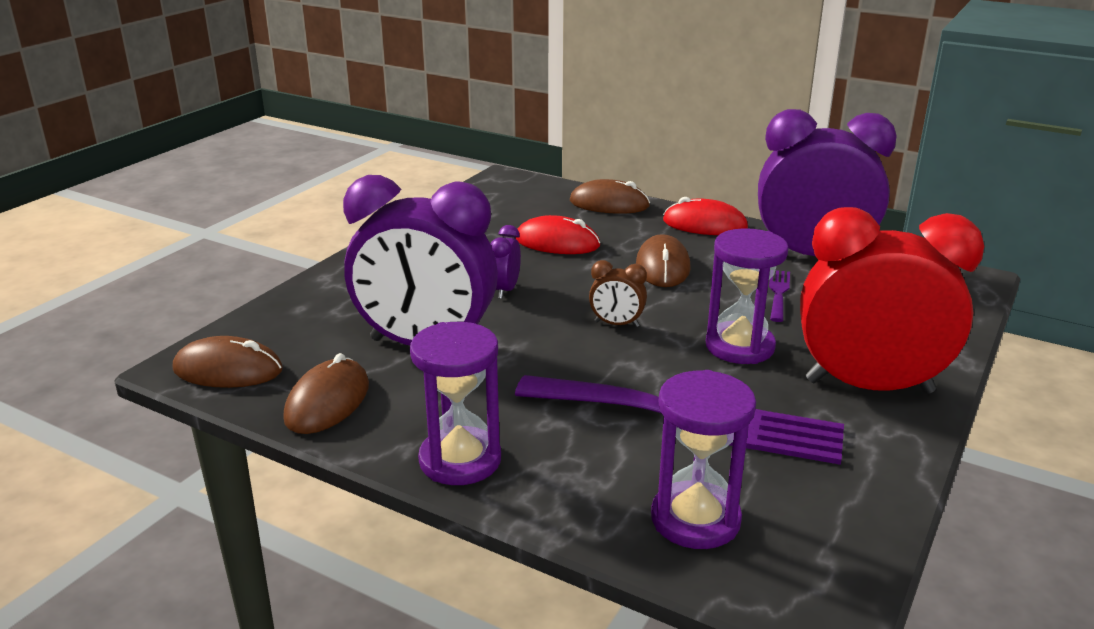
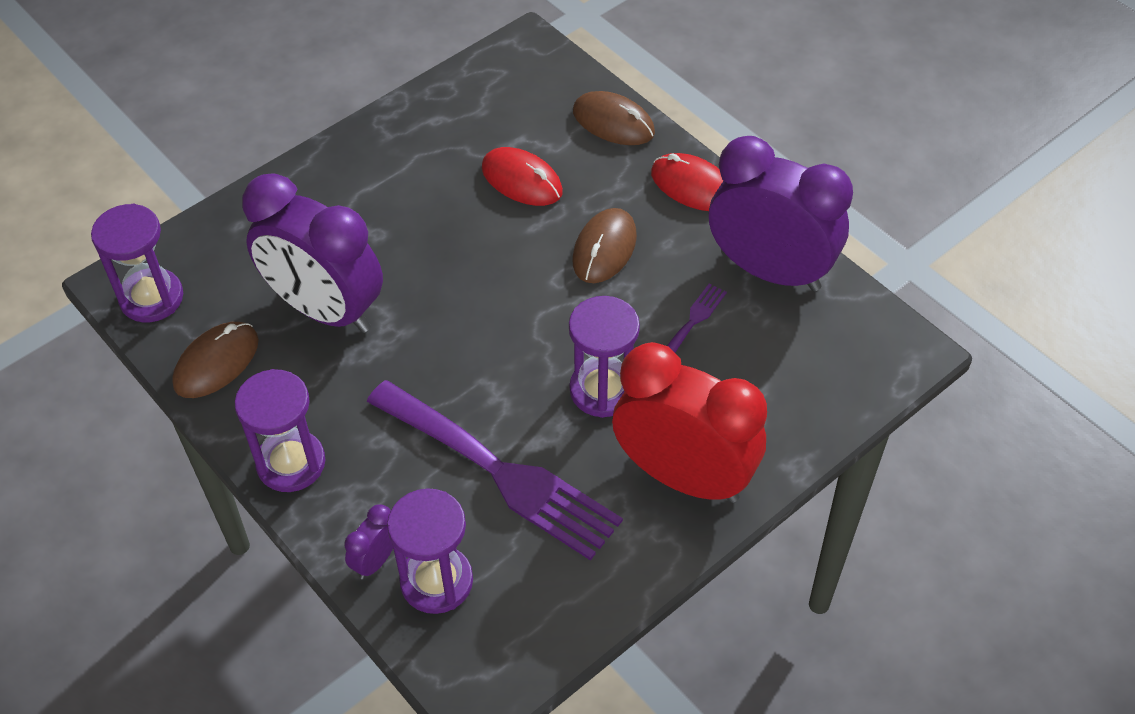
camera: 20 degrees right, 25 degrees up
(228, 370) = (151, 298): brown mouse -> purple hourglass
(505, 290) = (433, 247): purple clock -> purple clock (376, 561)
(616, 324) = (509, 326): brown clock -> none

